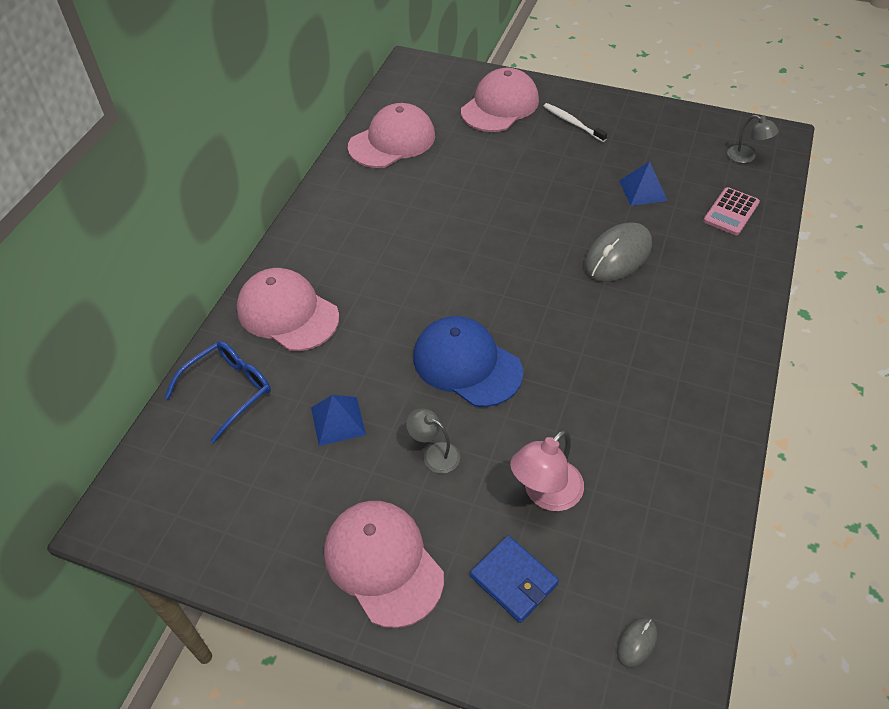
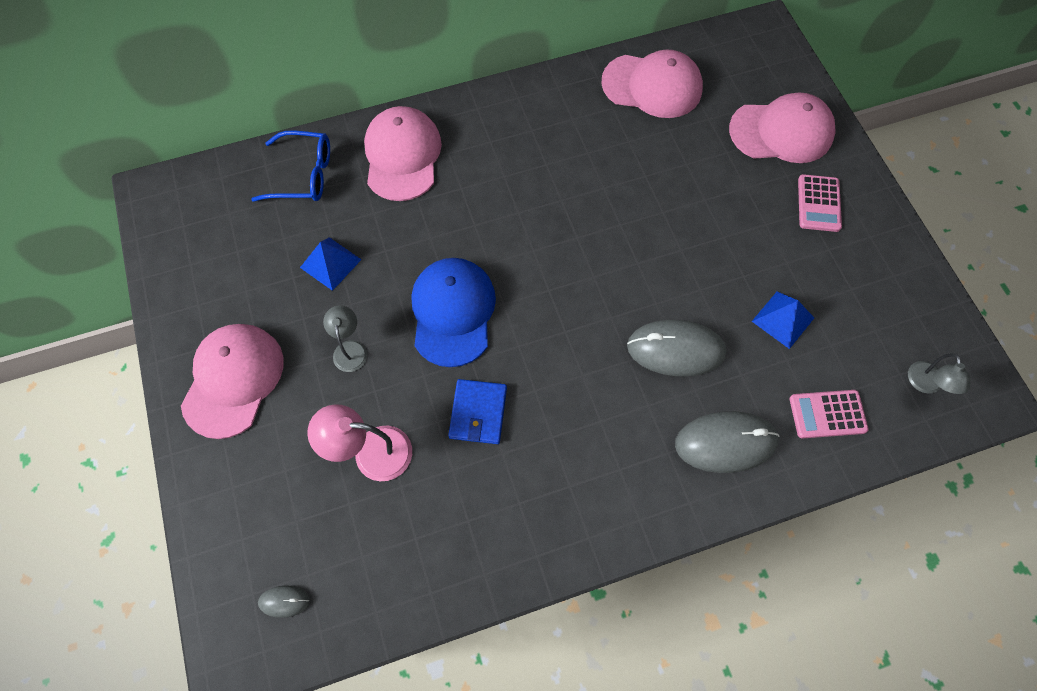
camera: 50 degrees right, 15 degrees up
(513, 580) = (279, 478): blue wallet -> blue wallet (478, 413)
(572, 123) = (819, 203): white toothbrush -> pink calculator
(712, 273) = (725, 443): none -> grey mouse

